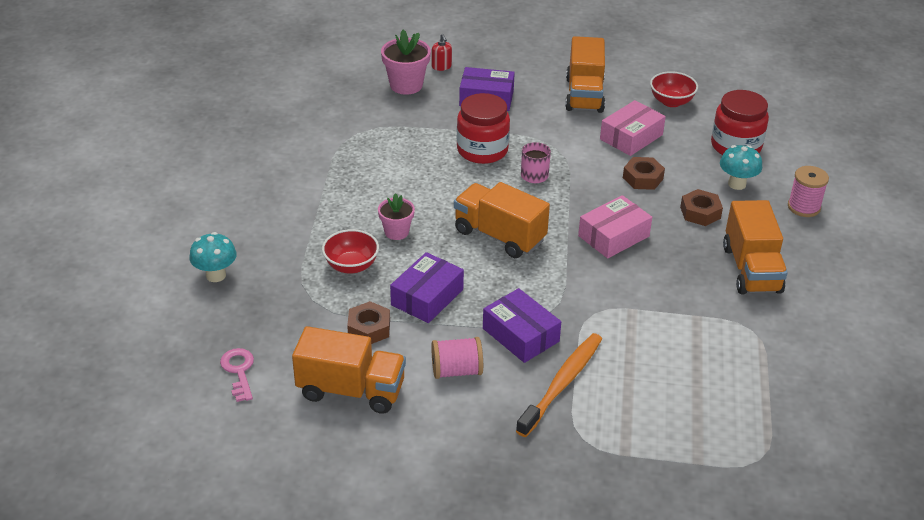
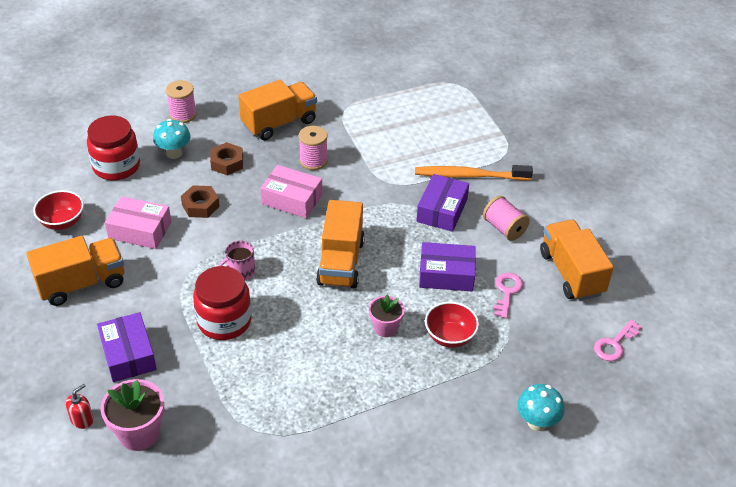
camera: 120 degrees left, 5 degrees up
(369, 328) = (507, 292): brown nut -> pink key
(667, 271) = (313, 161): none -> pink spool

